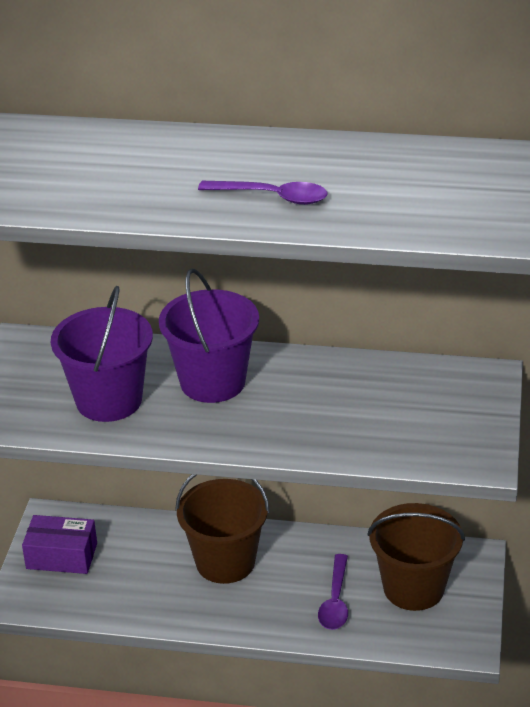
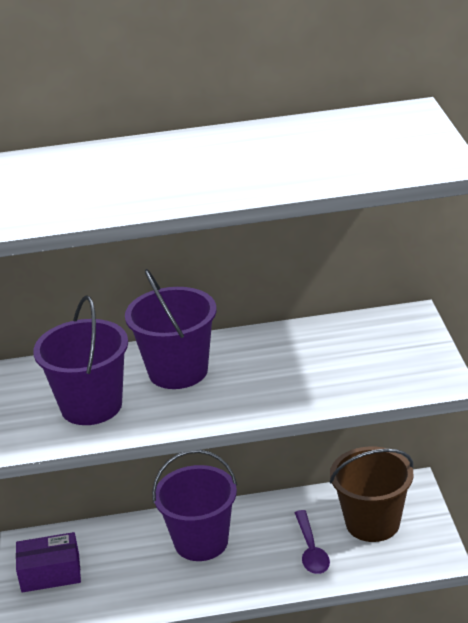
camera: 15 degrees left, 5 degrees down
(225, 562) = (201, 542): brown bucket -> purple bucket
(272, 197) = (233, 175): purple spoon -> none

